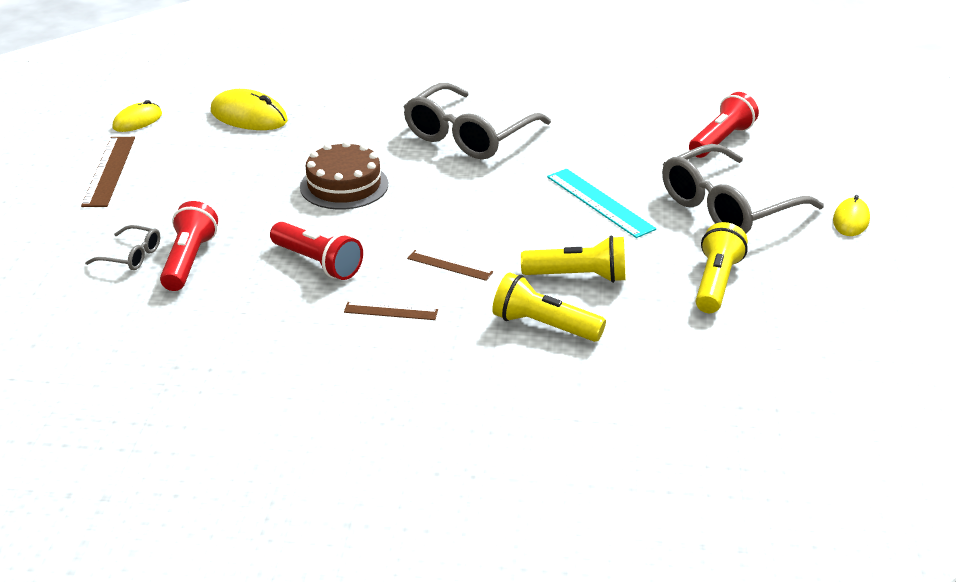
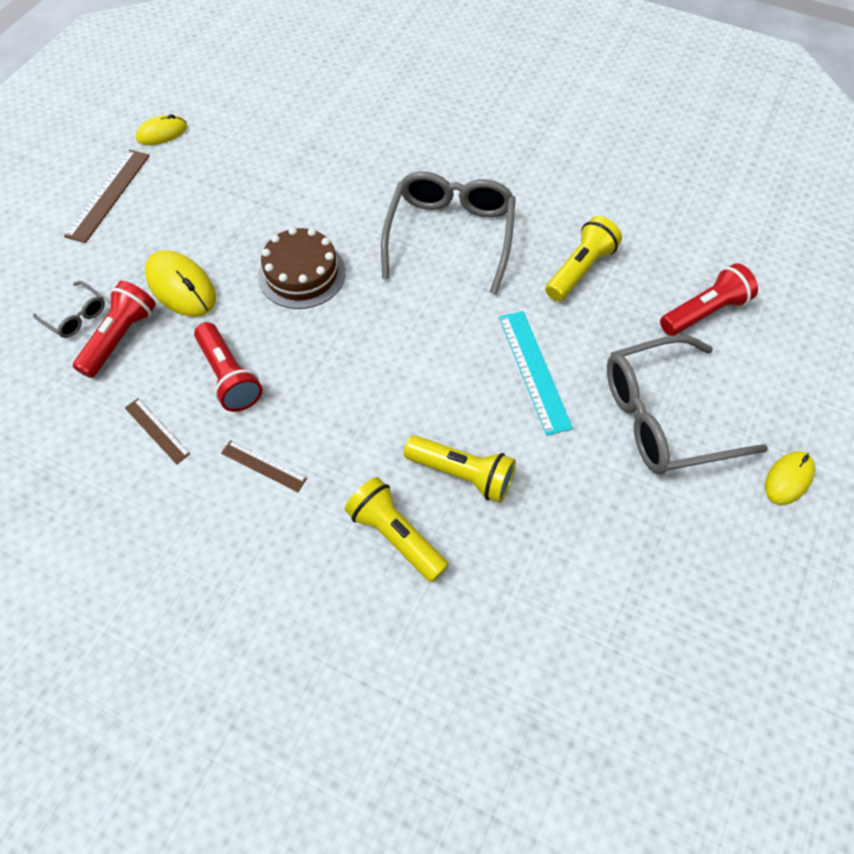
camera: 20 degrees right, 25 degrees up
(249, 116) = (261, 152): yellow mouse -> yellow mouse (181, 286)
(450, 265) = (347, 418): brown ruler -> brown ruler (157, 430)
(468, 136) = (450, 235): grey glasses -> grey glasses turned 135 degrees clockwise
(716, 283) = (597, 529): yellow flashlight -> yellow flashlight (580, 269)

